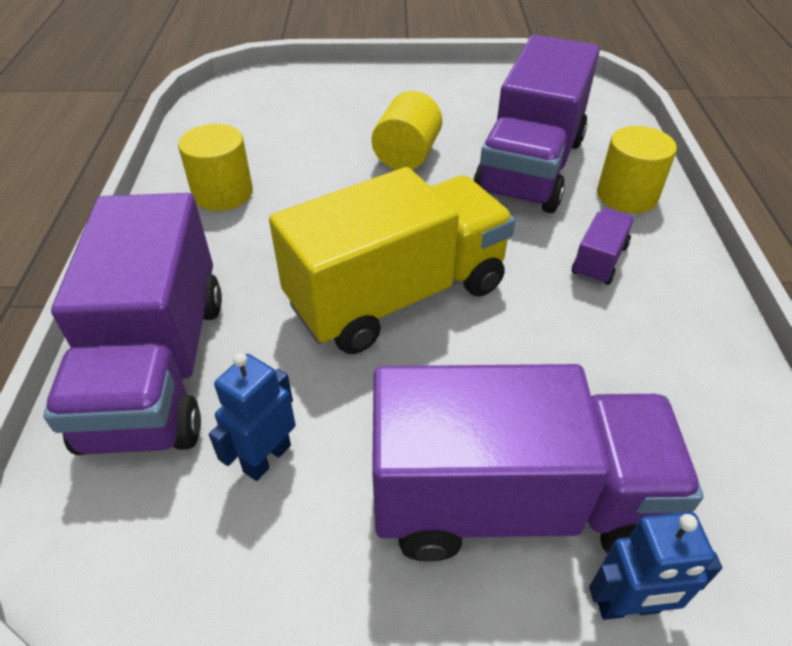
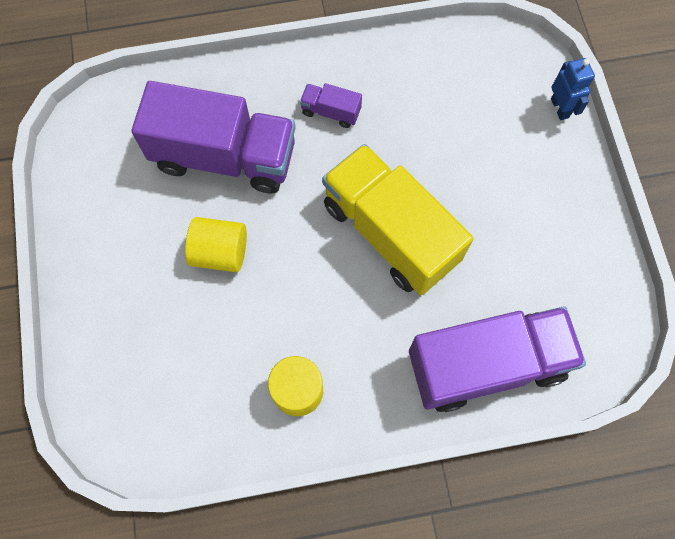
camera: 100 degrees left, 25 degrees up
(266, 458) = (530, 279): blue robot -> none
(514, 501) = (522, 155): purple truck -> none
(626, 195) = (253, 91): yellow cylinder -> none

